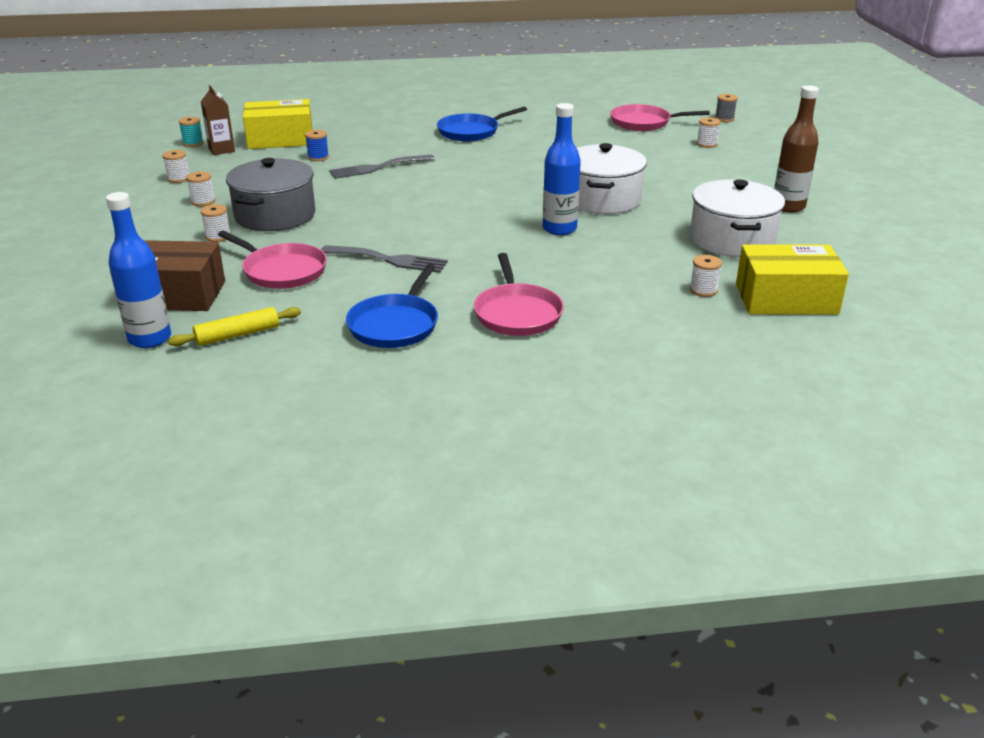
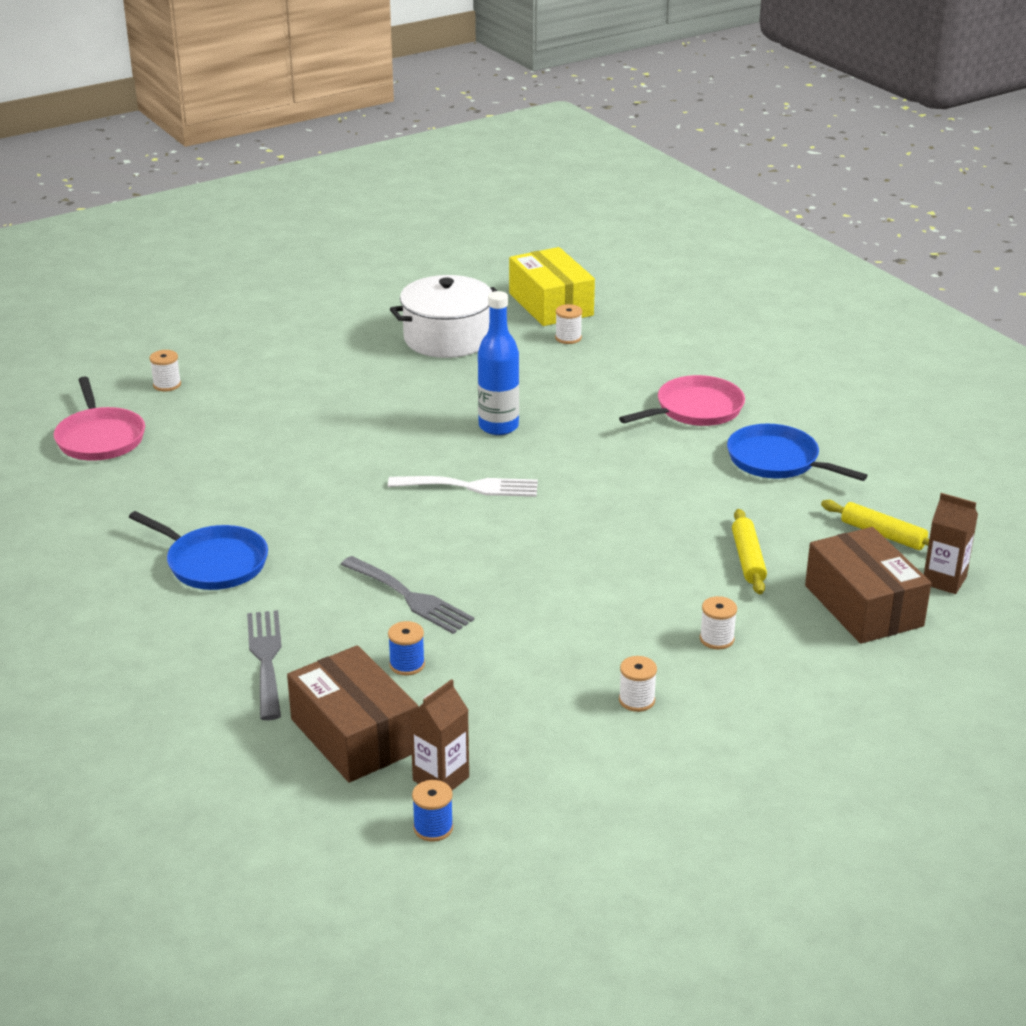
camera: 115 degrees left, 0 degrees up
(150, 339) = (944, 580): blue bottle -> brown carton
(178, 178) = (583, 765): white spool -> none
(193, 143) = (433, 828): turquoise spool -> blue spool
(275, 215) = (624, 621): grey pot -> none
(280, 139) = (354, 735): yellow box -> brown box
(282, 271) = (748, 559): pink pan -> yellow rolling pin
(389, 260) = (660, 503): grey fork -> grey fork (266, 659)
(395, 325) = (777, 460): blue pan -> blue pan turned 135 degrees counterclockwise
(482, 204) = (471, 487): none -> white fork
(602, 199) = (398, 418): white pot -> none
(724, 119) = (55, 386): grey spool -> none
(788, 206) = (340, 321): brown bottle -> none

